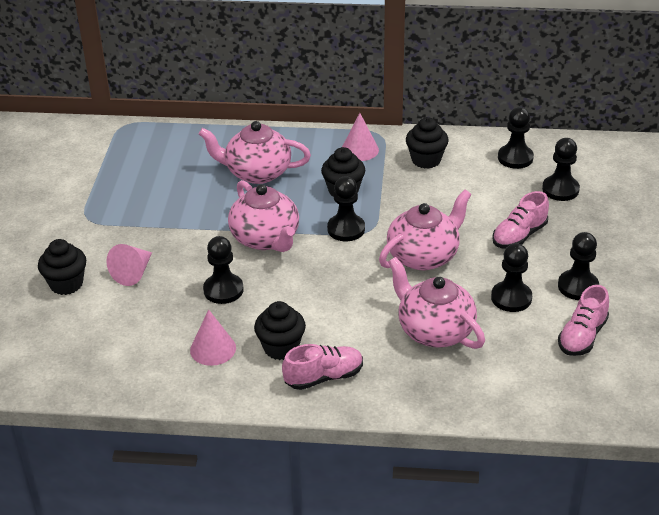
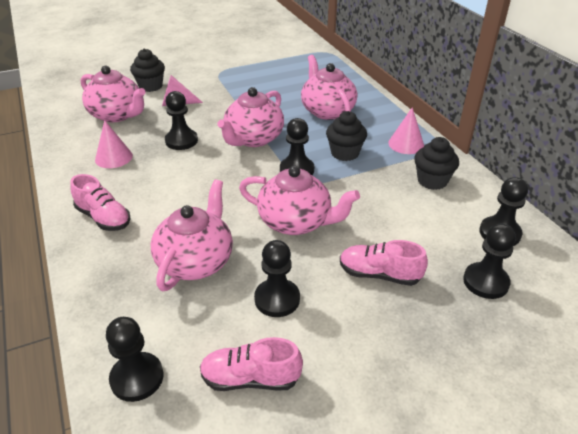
camera: 60 degrees right, 0 degrees up
(114, 327) = (117, 115): none -> pink teapot
(281, 348) = (129, 186): black cupcake -> none
(578, 286) = (333, 348): black pawn -> black pawn (137, 378)

